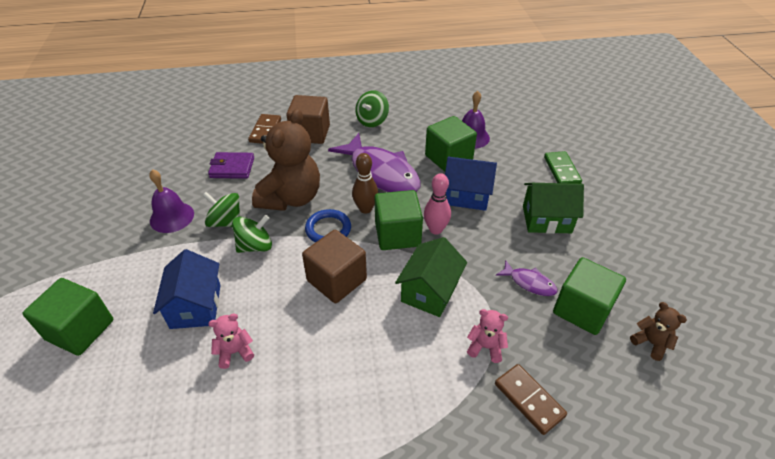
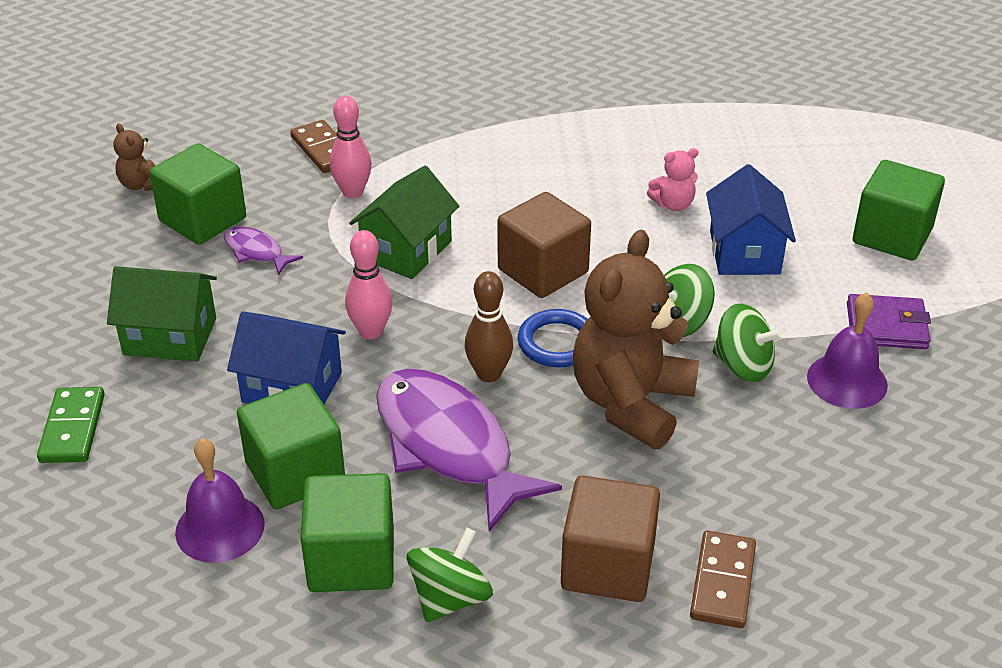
camera: 175 degrees left, 5 degrees down
(232, 167) = (770, 479): purple wallet -> purple wallet (886, 326)
(397, 234) = (438, 328): green cube -> green cube (351, 560)
(485, 347) = (352, 192): pink teddy bear -> pink bowling pin

